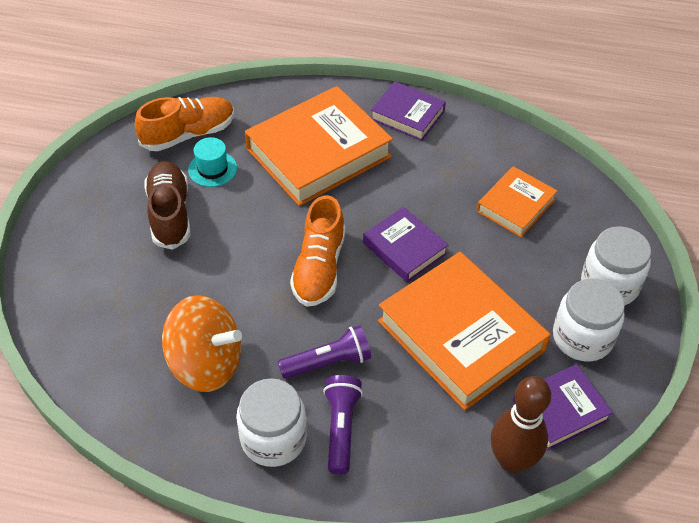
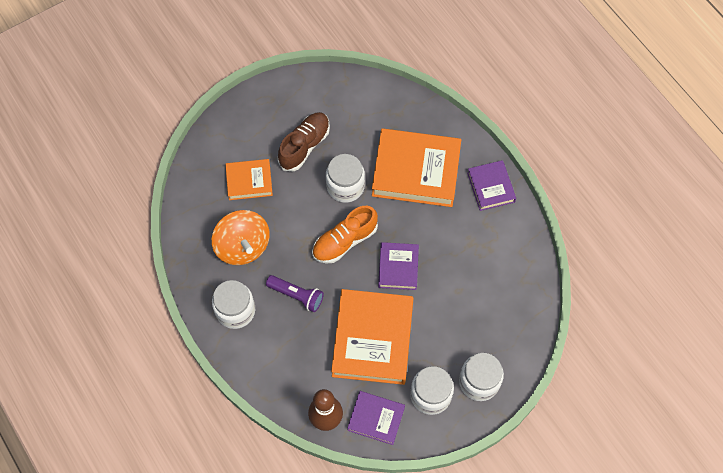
camera: 45 degrees right, 15 degrees up
(188, 134) = (360, 102): orange shoe -> none
(212, 169) = (351, 135): turquoise hat -> none
(260, 218) = (345, 186): none -> white jar
(341, 428) = (269, 333): purple flashlight -> none
(515, 205) = (484, 294): orange book -> orange book (249, 181)

